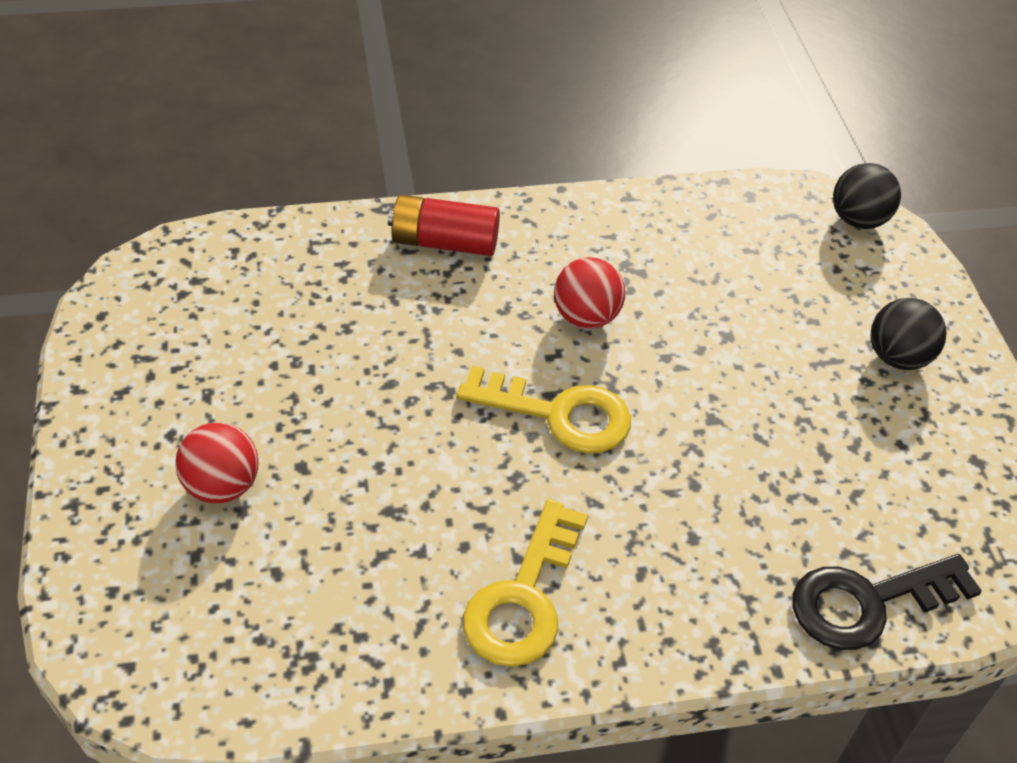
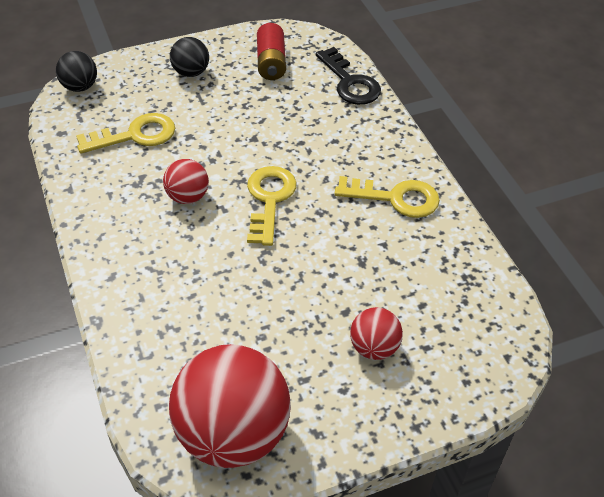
camera: 100 degrees left, 0 degrees up
(161, 310) = (233, 434): none -> red ball
(444, 242) = (130, 278): red battery -> red battery (271, 62)
(735, 272) = (135, 135): none -> yellow key

